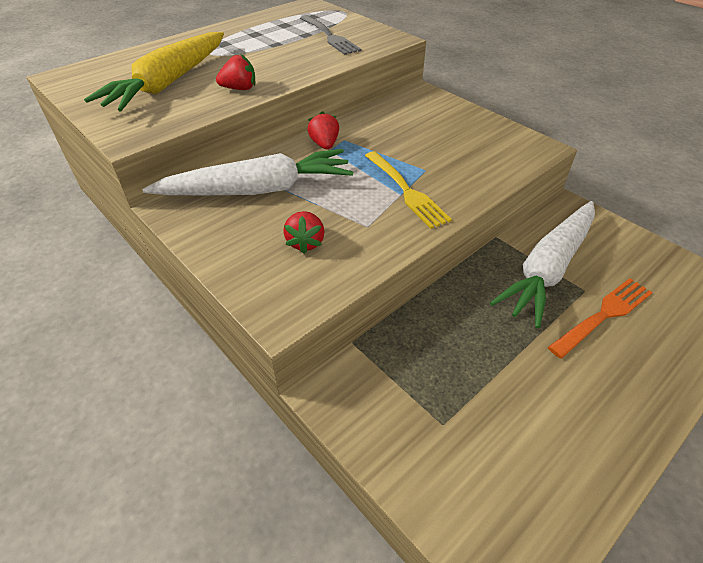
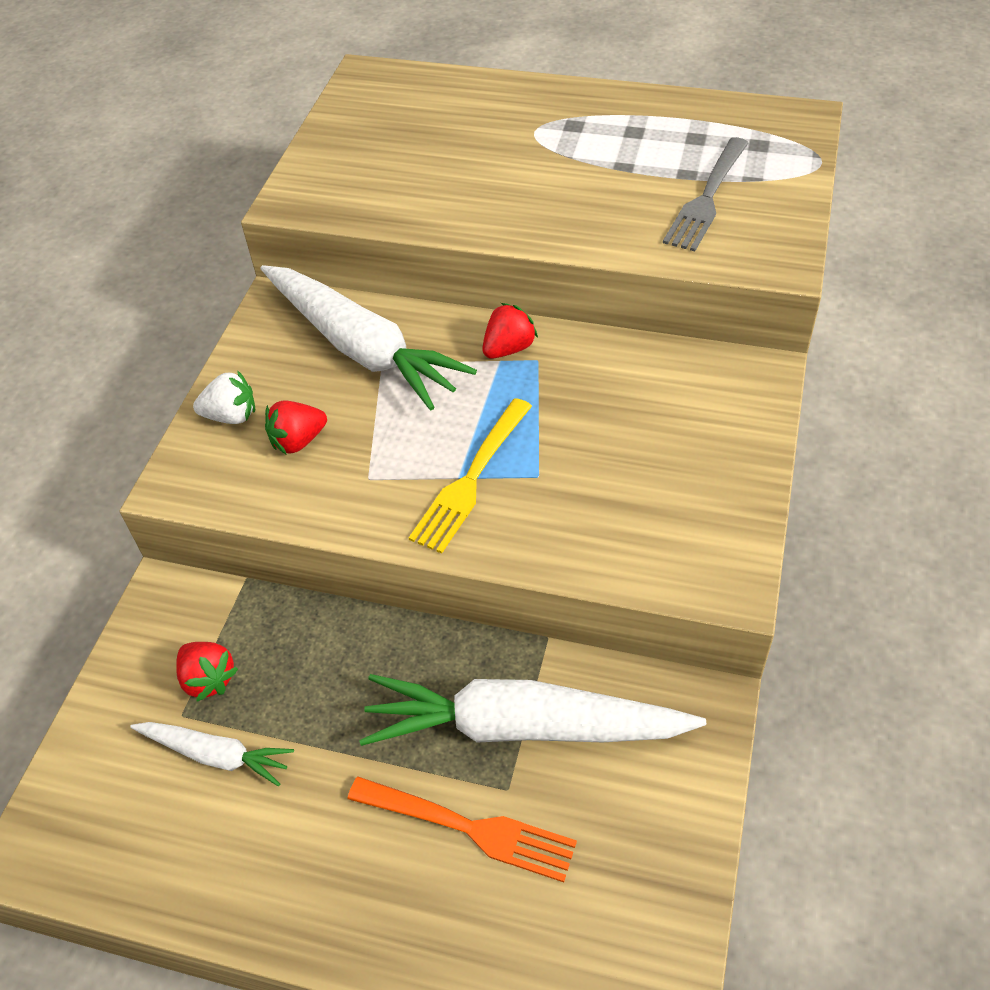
camera: 60 degrees right, 5 degrees up
(169, 83) = (426, 152): yellow carrot -> none
(239, 89) = (467, 211): red strawberry -> red strawberry (208, 679)
(247, 264) = (231, 416): none -> white strawberry
(489, 416) = (216, 755): none -> white carrot

